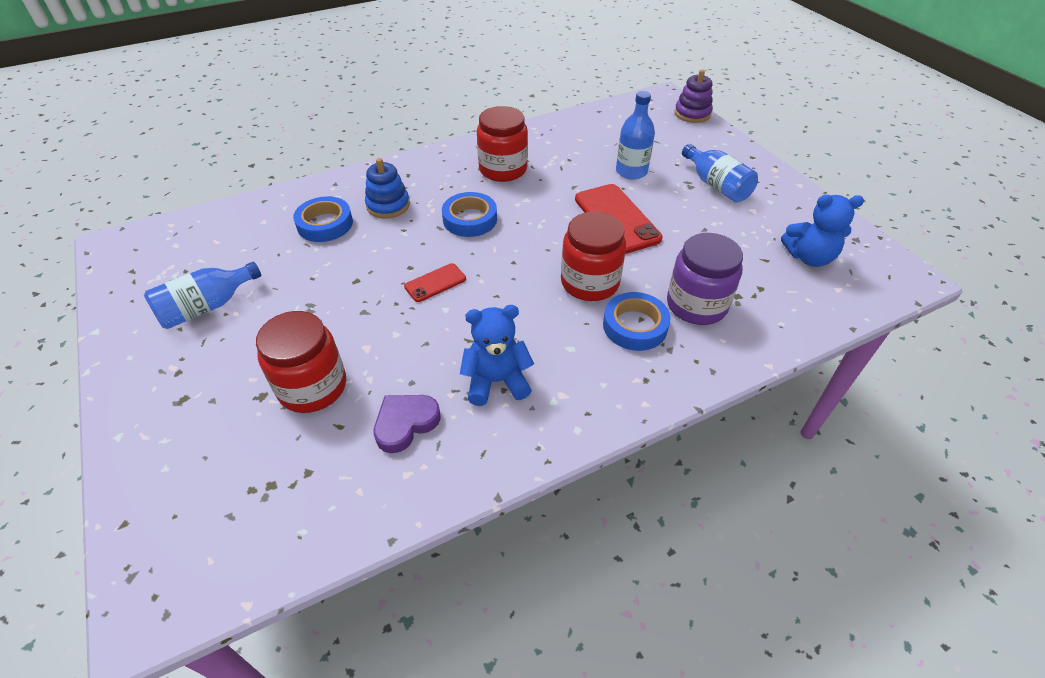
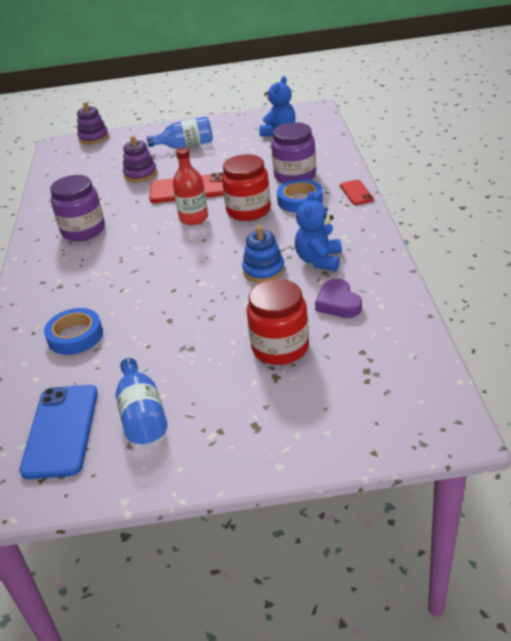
camera: 65 degrees left, 10 degrees down
(191, 261) = (61, 430): none -> blue phone
(388, 205) = (79, 296): blue stacking toy -> blue stacking toy (263, 270)
(435, 283) = (201, 278): red phone -> red phone (356, 193)
(470, 219) = (136, 254): blue tape -> none
(503, 169) = (83, 230): red jar -> purple jar
(554, 241) = (194, 218): none -> red bottle
(631, 171) = (140, 174): blue bottle -> purple stacking toy

